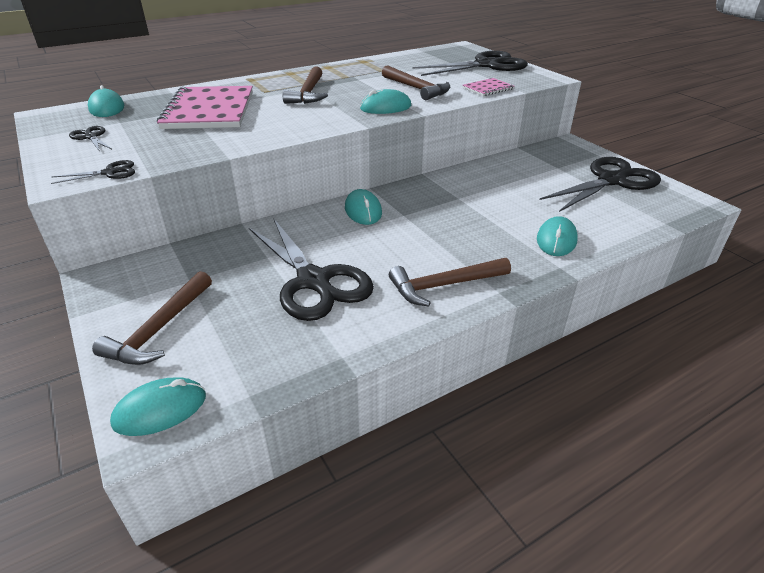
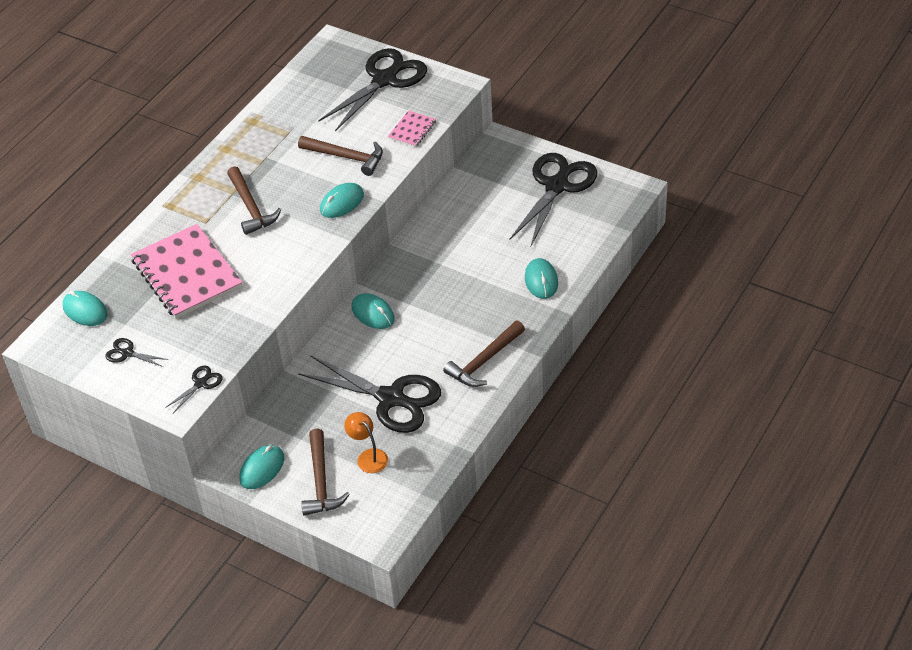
camera: 25 degrees left, 10 degrees up
(160, 410) = (377, 524): turquoise mouse -> turquoise mouse (262, 469)
(234, 326) = (368, 456): none -> orange lamp

